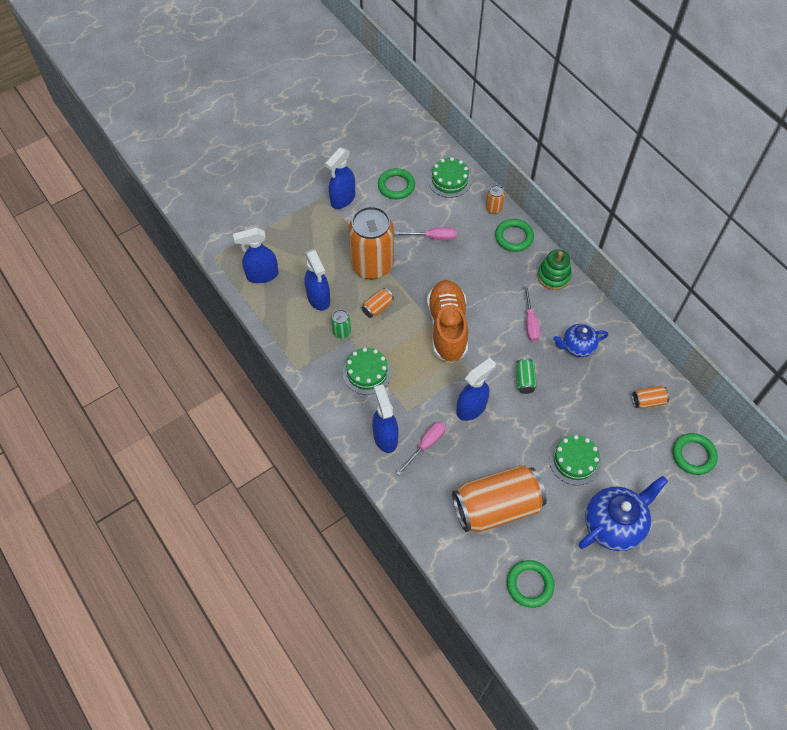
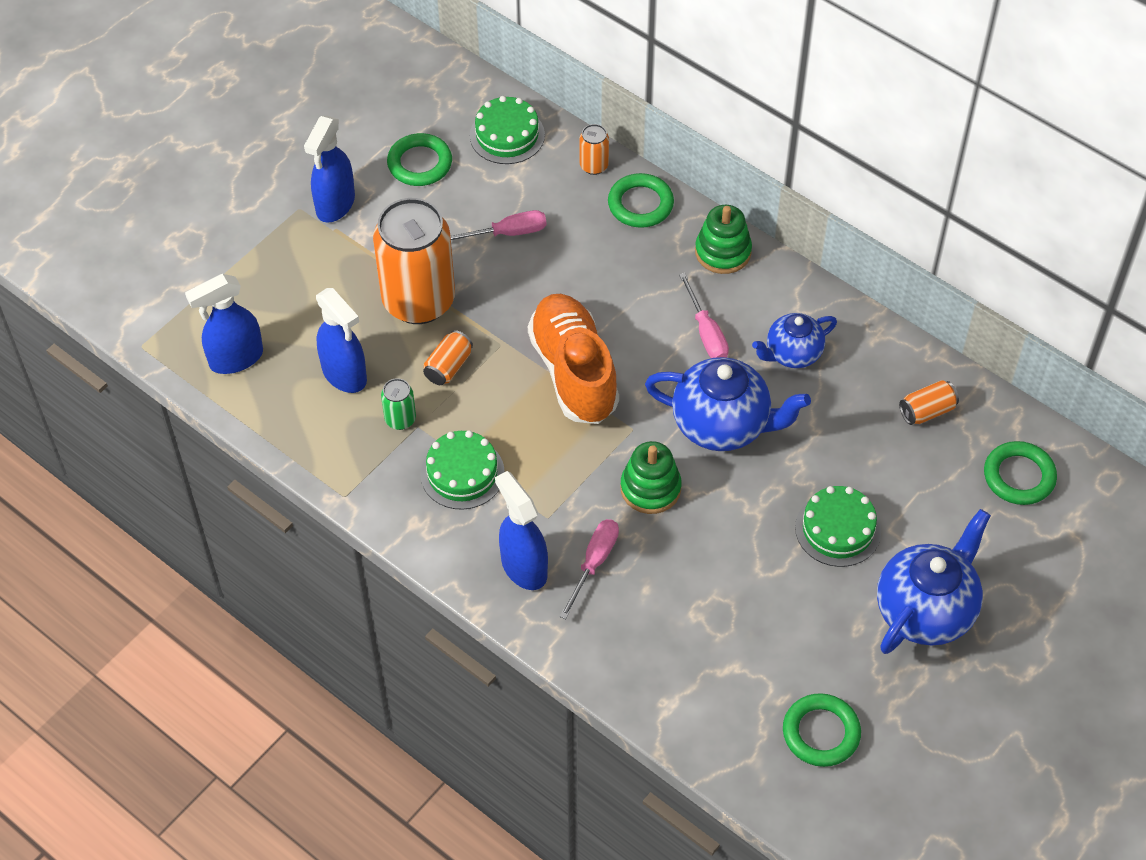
camera: 15 degrees left, 5 degrees down
(471, 408) = (650, 488): blue spray bottle -> green stacking toy
(496, 507) = (735, 630): orange can -> none
(524, 380) = (723, 425): green can -> blue teapot

